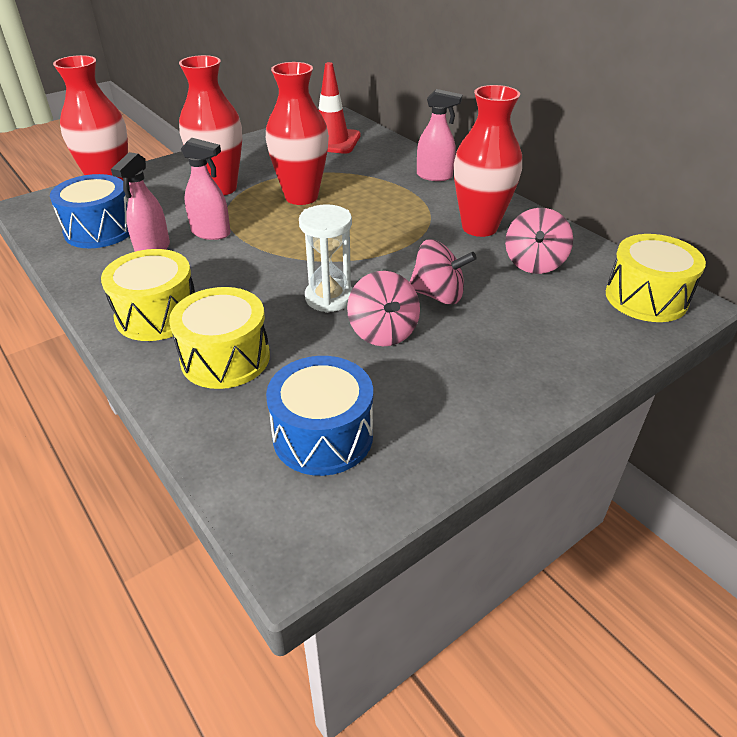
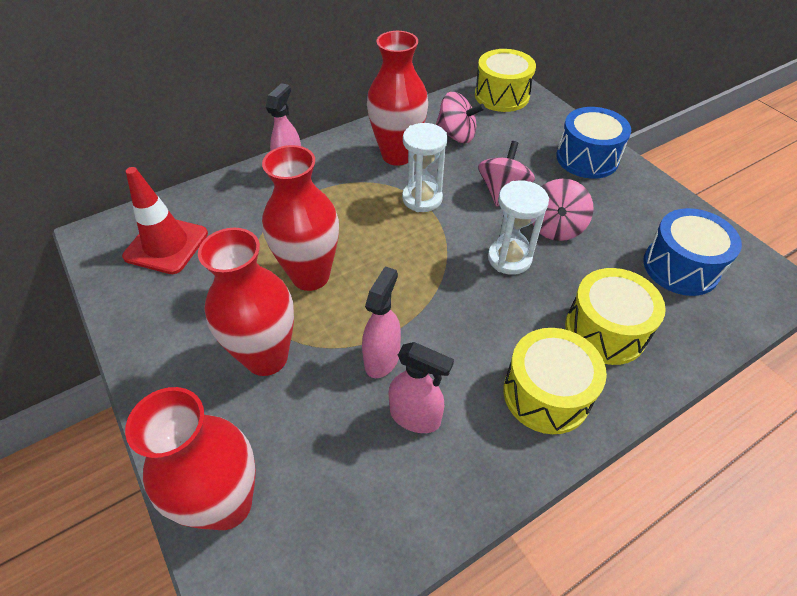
camera: 85 degrees left, 10 degrees up
(100, 230) = (357, 493): blue drum -> blue drum (587, 158)
(383, 332) = (555, 227): pink spinning top -> pink spinning top turned 120 degrees clockwise
(412, 244) = (422, 198): none -> white hourglass

